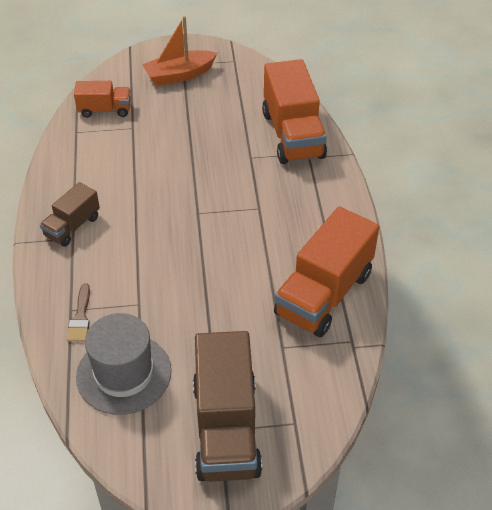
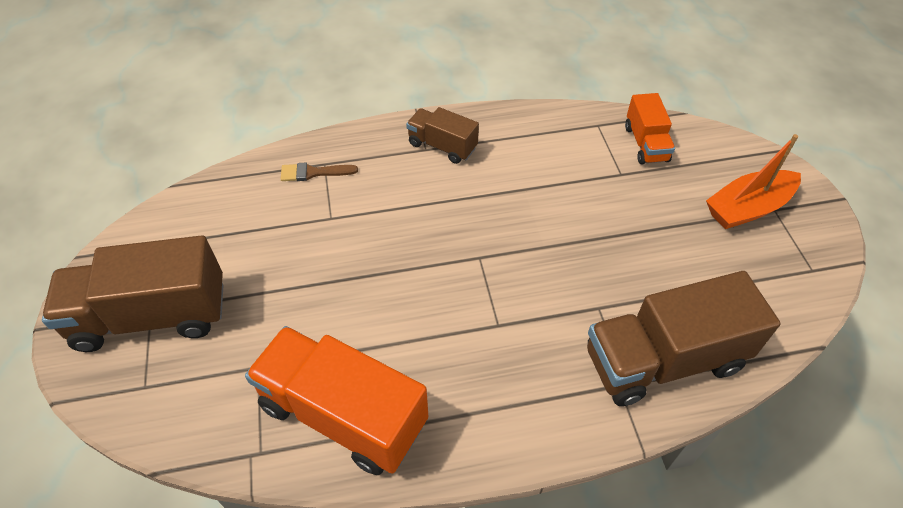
camera: 85 degrees right, 5 degrees up
(124, 374) = (237, 218): grey hat -> none
(179, 75) = (747, 208): orange boat -> orange boat turned 90 degrees counterclockwise
(292, 135) = (663, 360): orange truck -> brown truck

